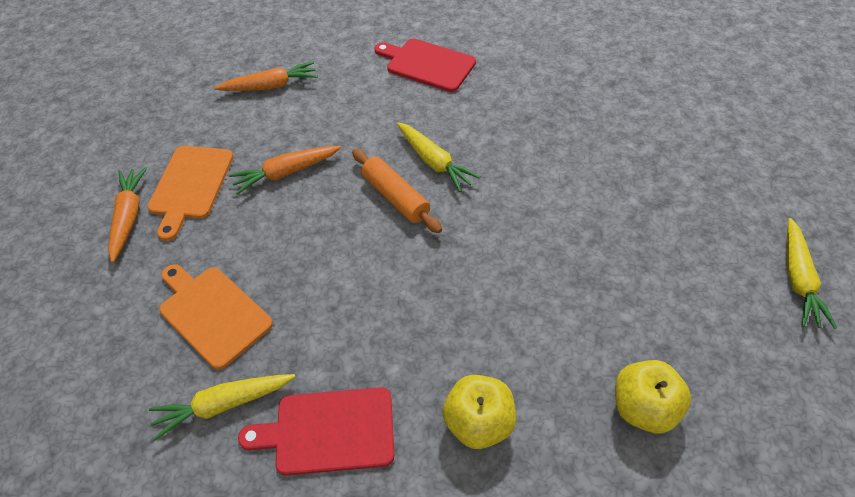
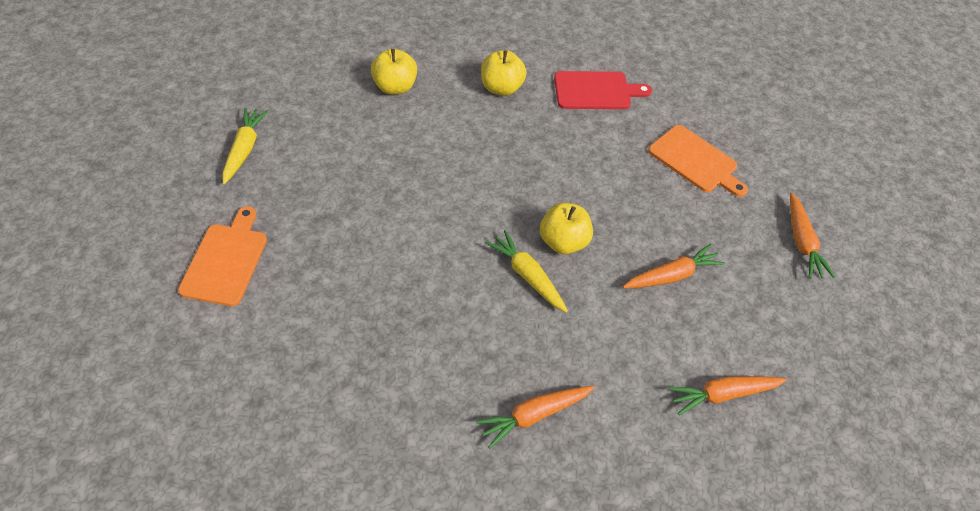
camera: 175 degrees right, 0 degrees up
(190, 185) = (760, 269): orange cutting board -> orange cutting board (226, 261)
(223, 405) = (667, 108): yellow carrot -> none
(395, 197) = (563, 242): orange rolling pin -> yellow apple
(427, 64) = (534, 416): red cutting board -> orange carrot

